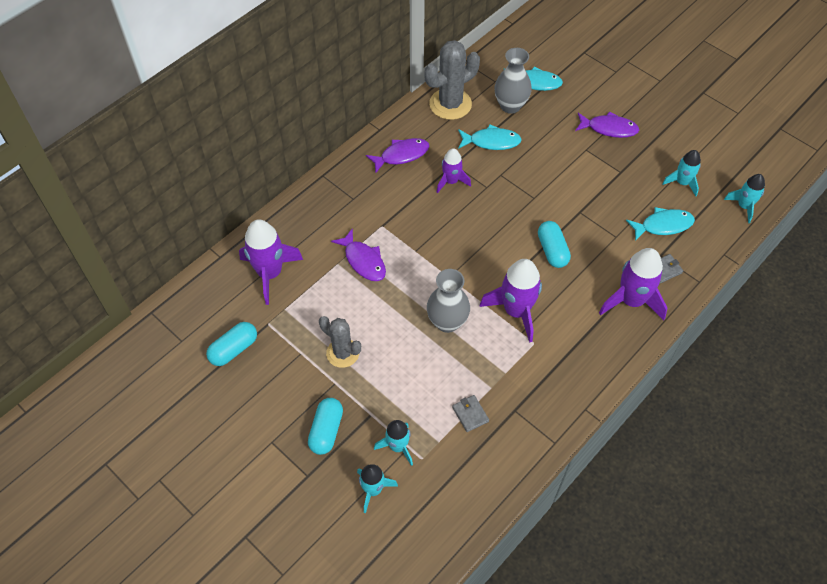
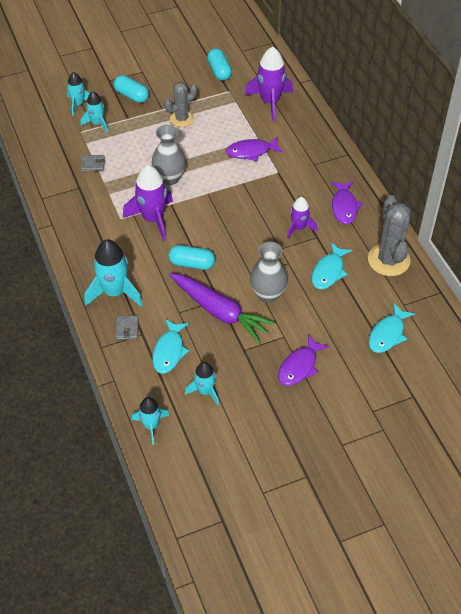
camera: 115 degrees right, 5 degrees down
(510, 106) = (366, 303): grey vase -> grey vase (268, 294)
(593, 204) = (220, 312): none -> purple carrot
(631, 301) = (114, 292): purple rocket -> turquoise rocket

